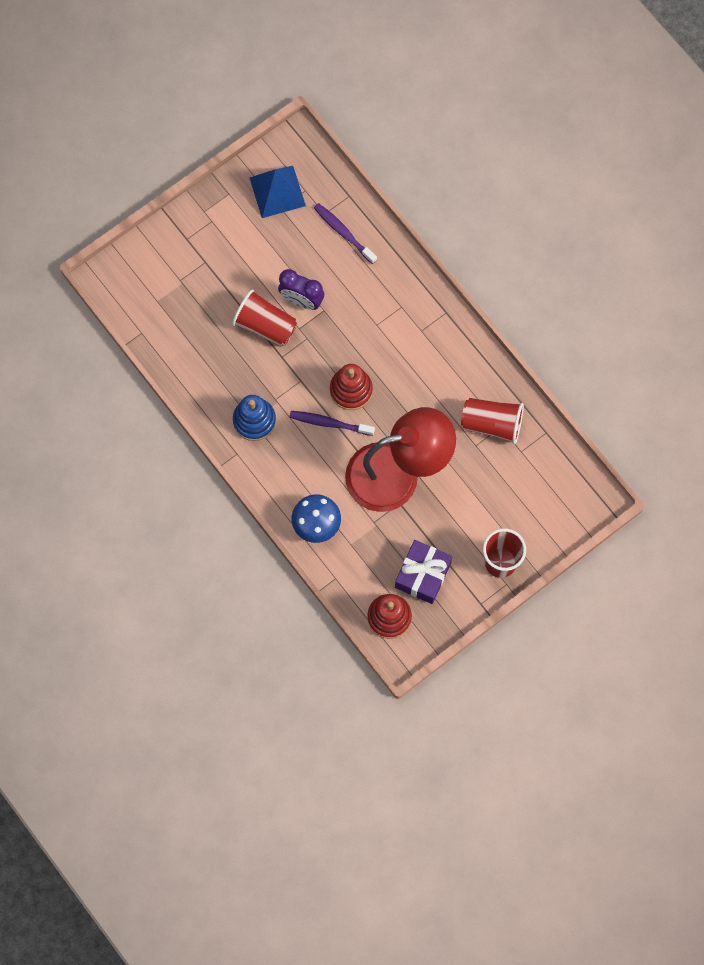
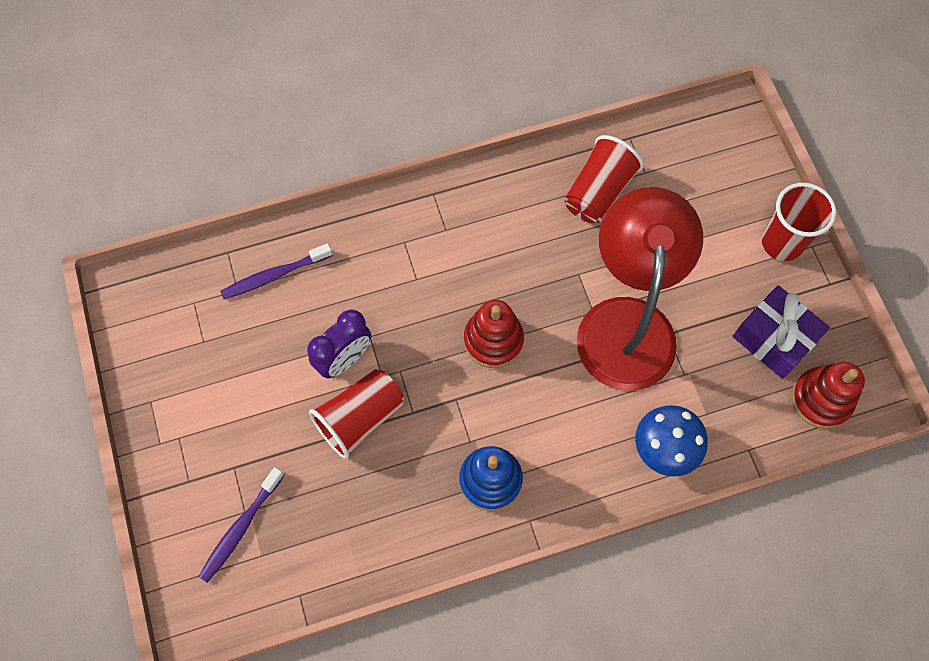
camera: 70 degrees left, 5 degrees down
(277, 191) = (178, 337): blue pyramid -> none
(329, 423) = (529, 382): purple toothbrush -> purple toothbrush (241, 528)

